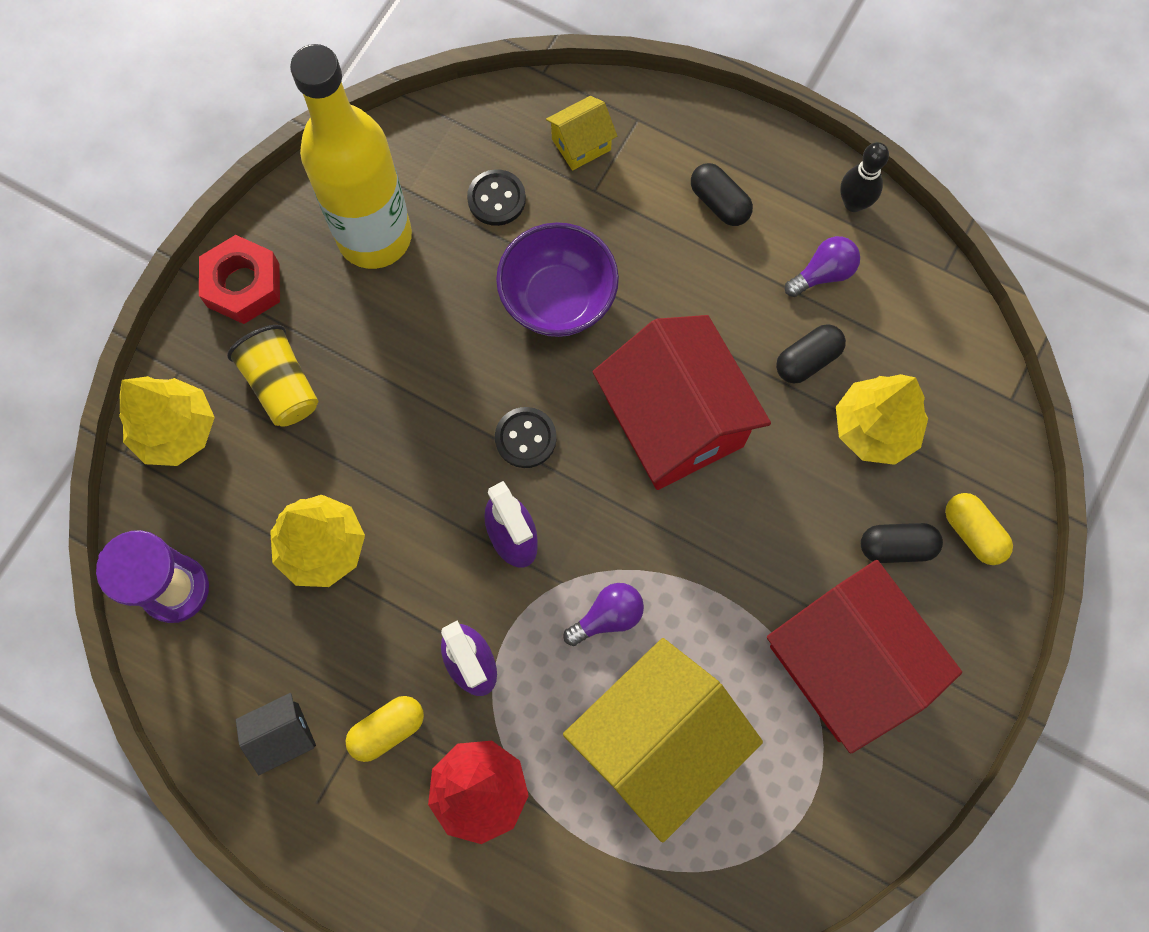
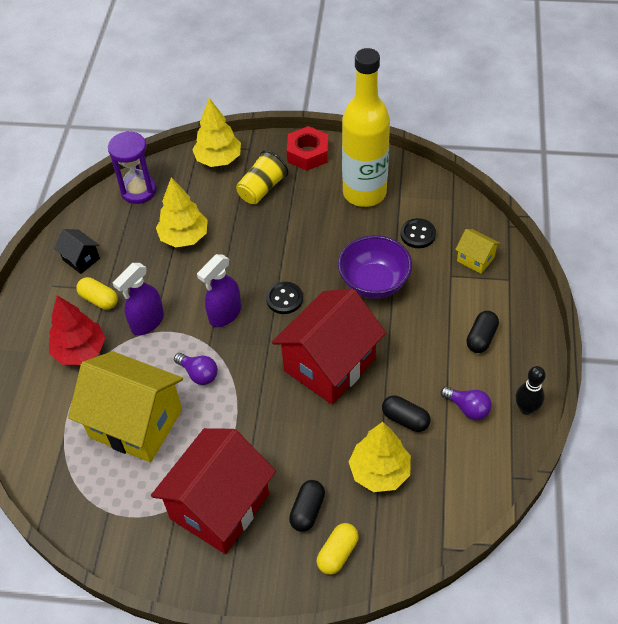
camera: 70 degrees right, 20 degrees down
(896, 547) = (307, 510): black capsule -> black capsule turned 45 degrees clockwise

